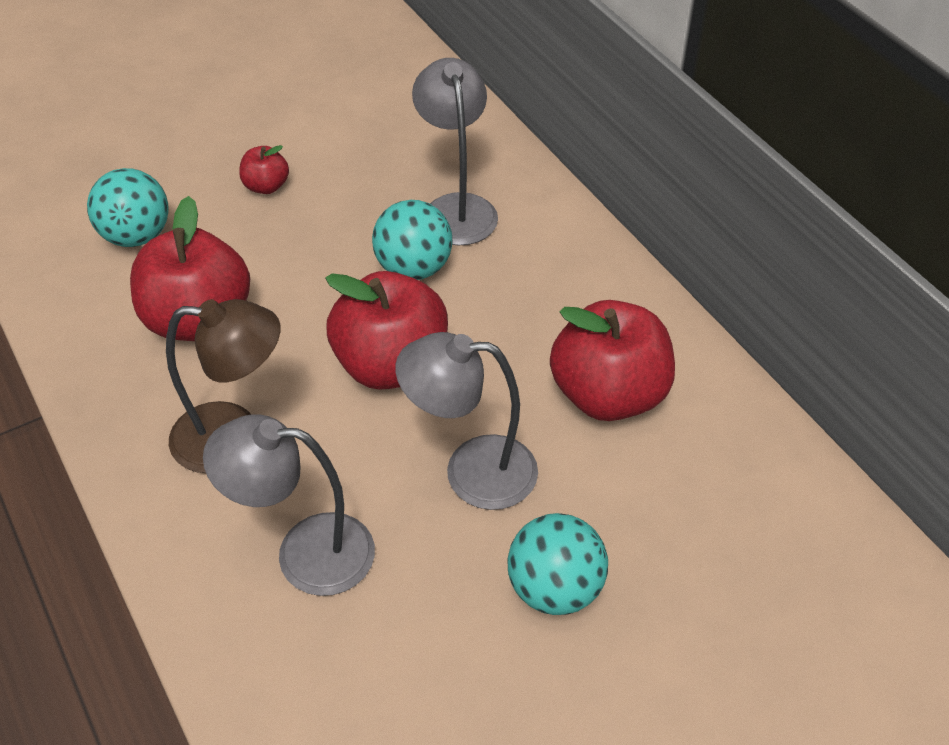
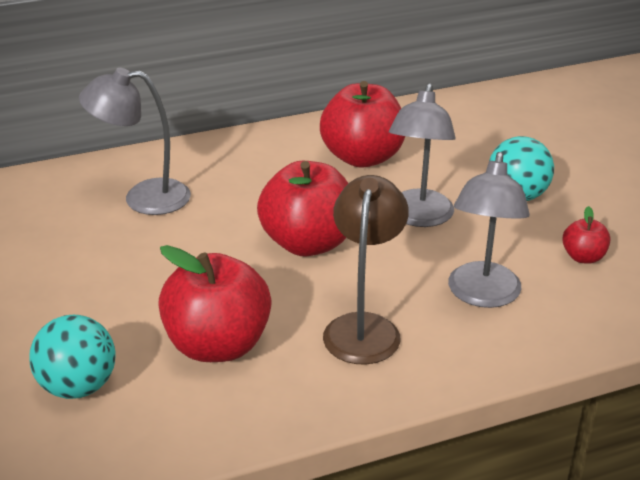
camera: 80 degrees left, 15 degrees down
(266, 186) = (53, 298): red apple -> red apple (583, 257)
(413, 268) = (204, 224): turquoise ball -> none

